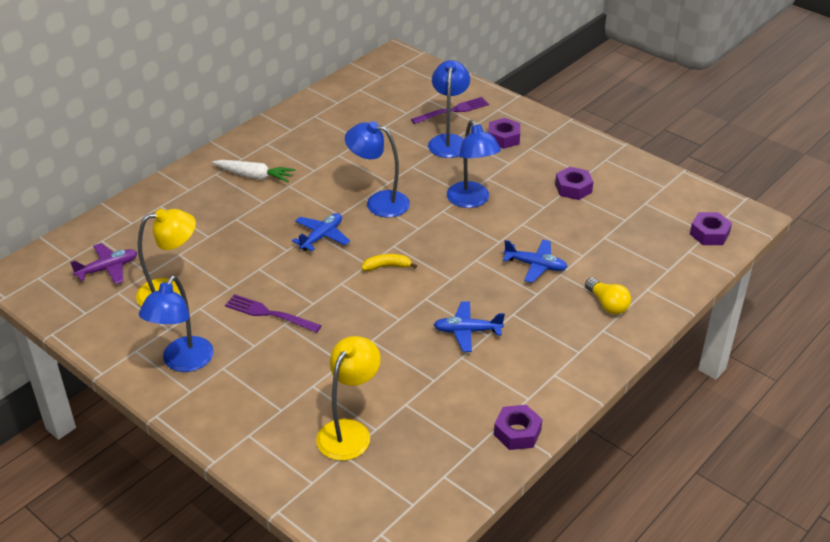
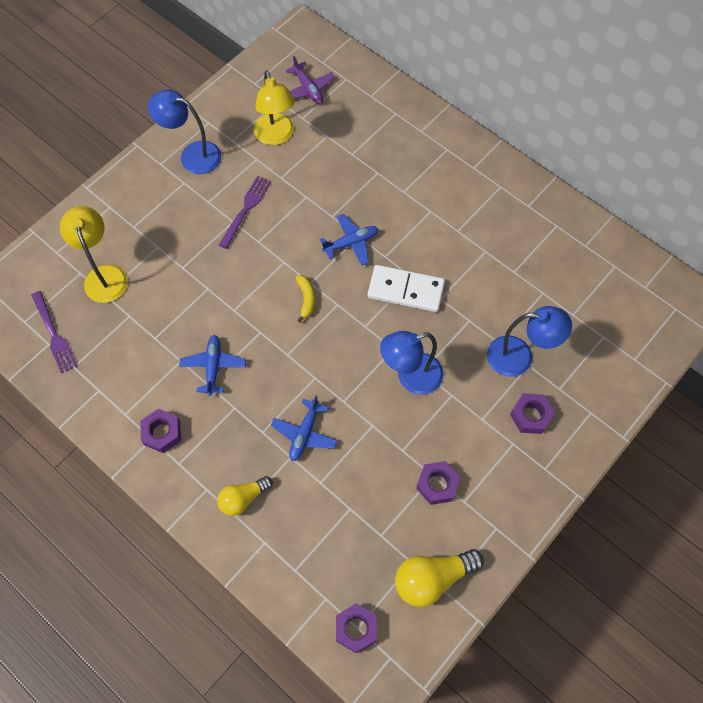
camera: 90 degrees right, 25 degrees up
(254, 176) = (444, 181): white carrot -> none
(321, 236) = (351, 243): blue plane -> blue plane turned 60 degrees counterclockwise
(349, 431) = (104, 275): yellow lamp -> yellow lamp turned 135 degrees counterclockwise
(379, 202) = (406, 290): blue lamp -> white domino
(452, 111) = (582, 363): purple fork -> purple fork (54, 334)
(517, 432) = (86, 402): purple nut -> purple nut (162, 433)
(656, 193) = (432, 579): none -> yellow light bulb

